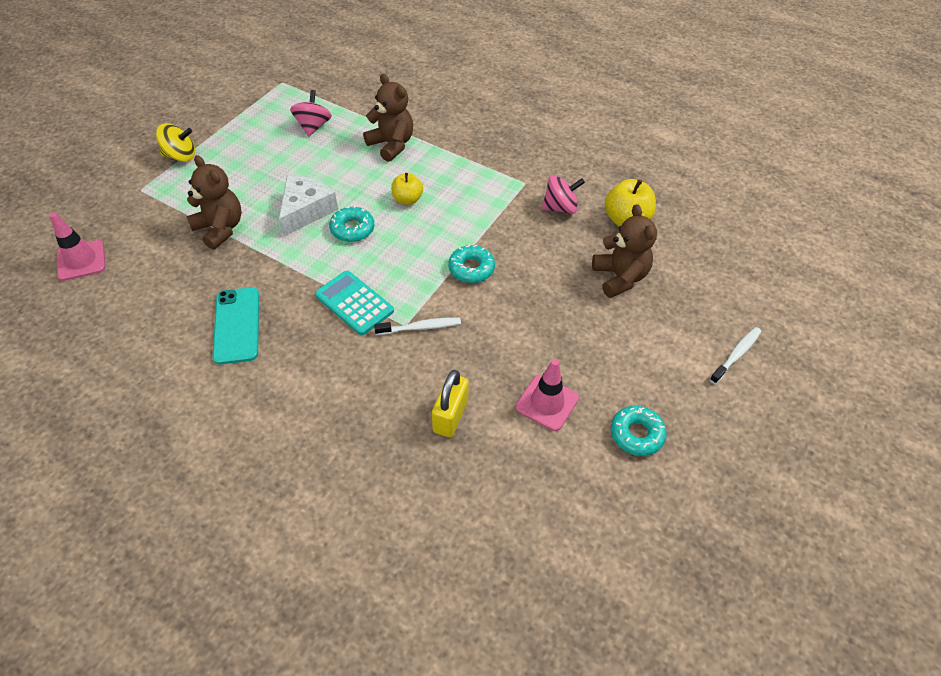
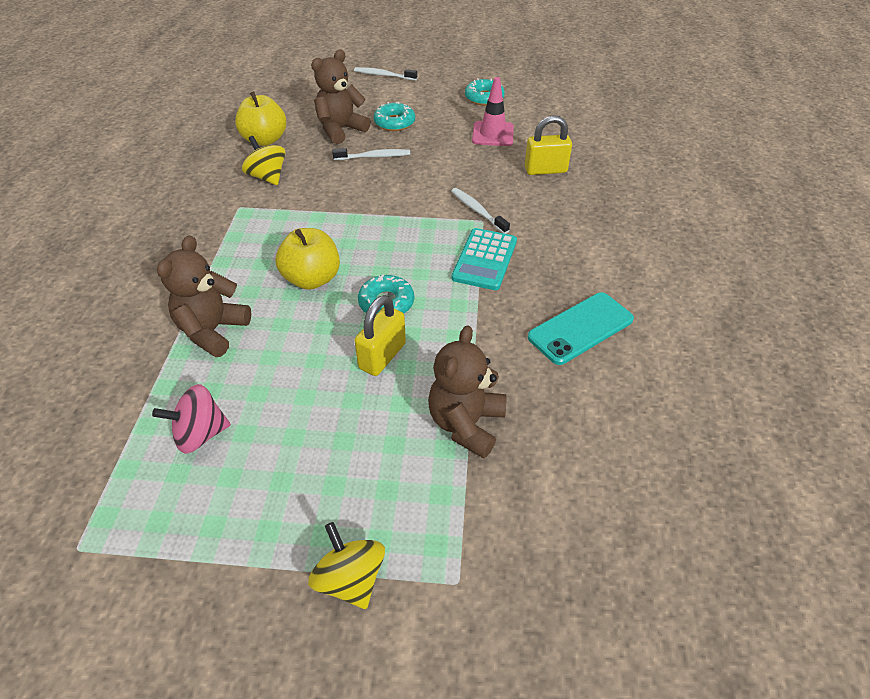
camera: 115 degrees left, 5 degrees down
(81, 260) = (632, 551): pink traffic cone -> none
(305, 211) = (382, 356): white cheese -> yellow padlock
(407, 199) = (312, 279): yellow apple -> yellow apple, size x1.54
(471, 268) = (386, 205): turquoise donut -> turquoise donut (394, 122)
(555, 286) = (374, 157): none -> white toothbrush
(560, 208) = (267, 177): pink spinning top -> yellow spinning top

